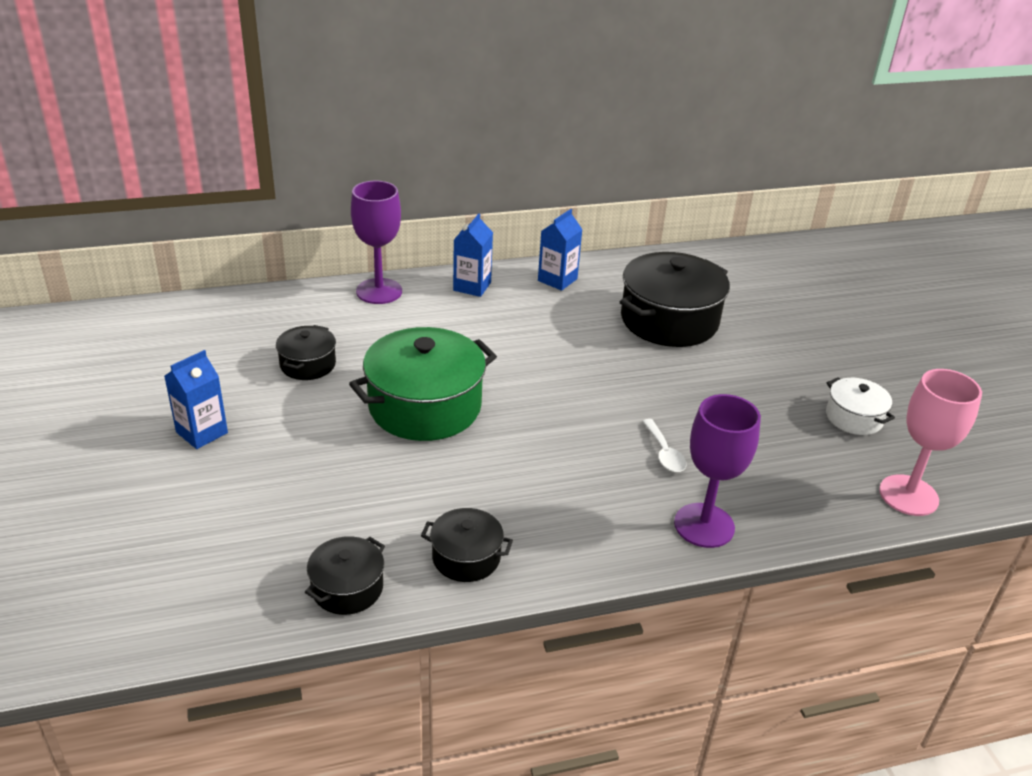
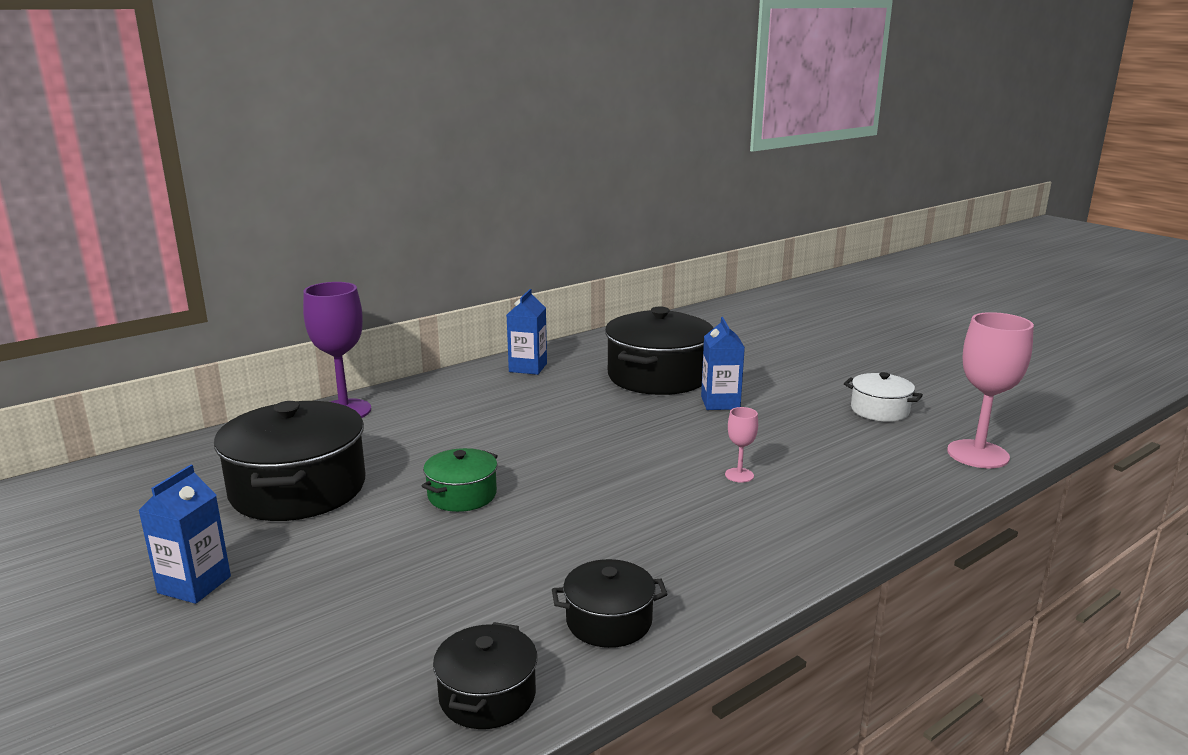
camera: 20 degrees left, 15 degrees down
(308, 364) = (298, 489): black pot -> black pot, size x1.95
(425, 406) = (462, 495): green pot -> green pot, size x0.51
(472, 286) = (444, 388): blue carton -> blue carton (720, 403)
(664, 453) = (739, 475): white spoon -> pink goblet
(704, 525) = (827, 524): purple goblet -> none

